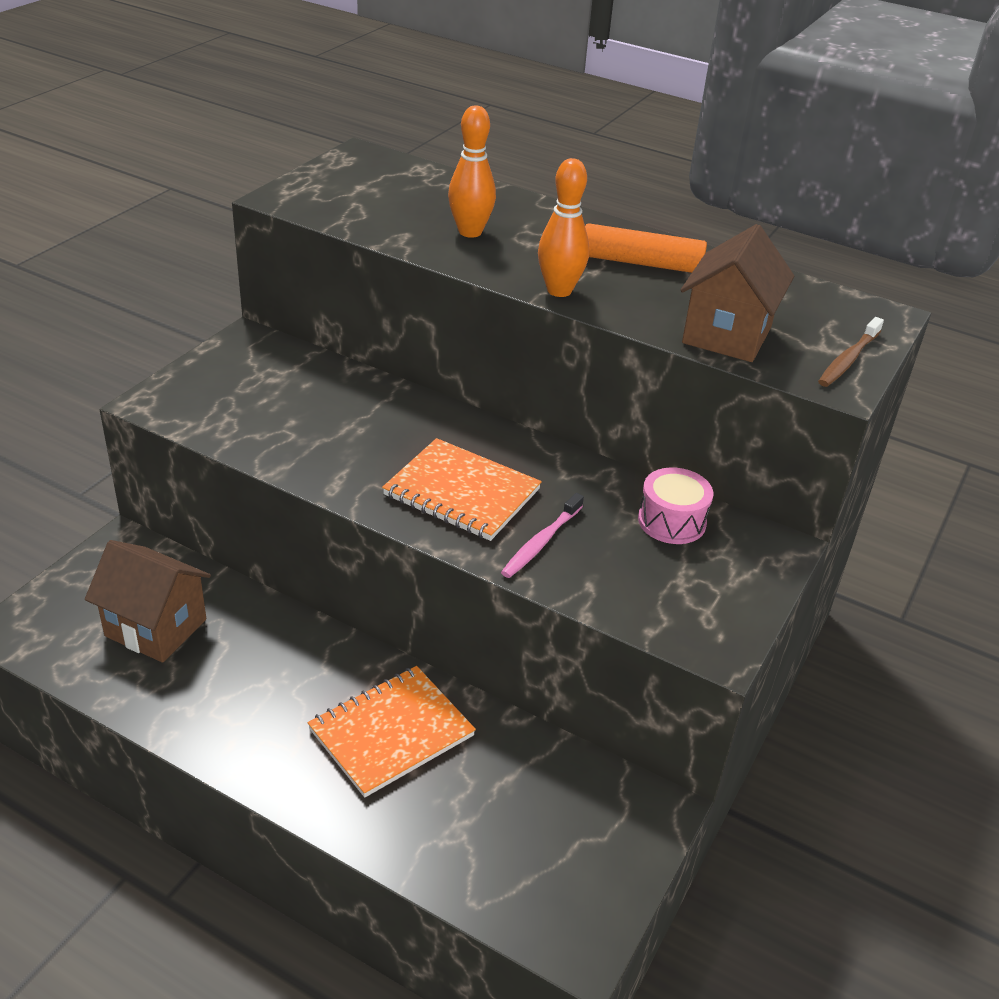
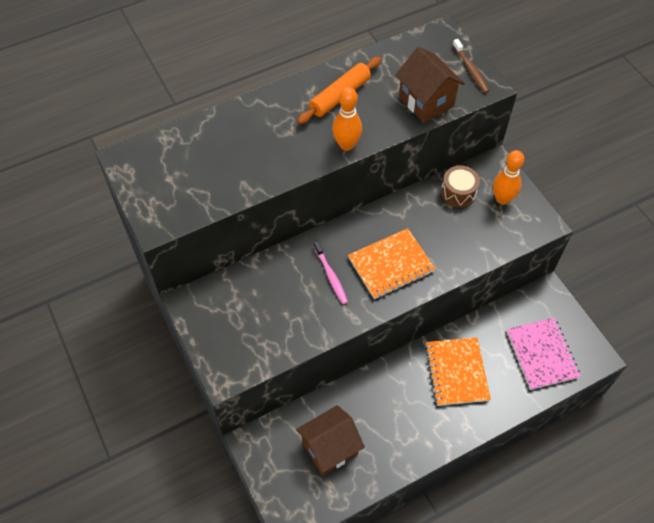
camera: 55 degrees left, 20 degrees up
(470, 232) = (260, 152): orange bowling pin -> orange bowling pin (502, 199)
(517, 846) = (542, 354): none -> pink notebook
(541, 542) = (445, 251): pink toothbrush -> pink toothbrush (331, 276)
(672, 521) = (458, 192): pink drum -> brown drum

